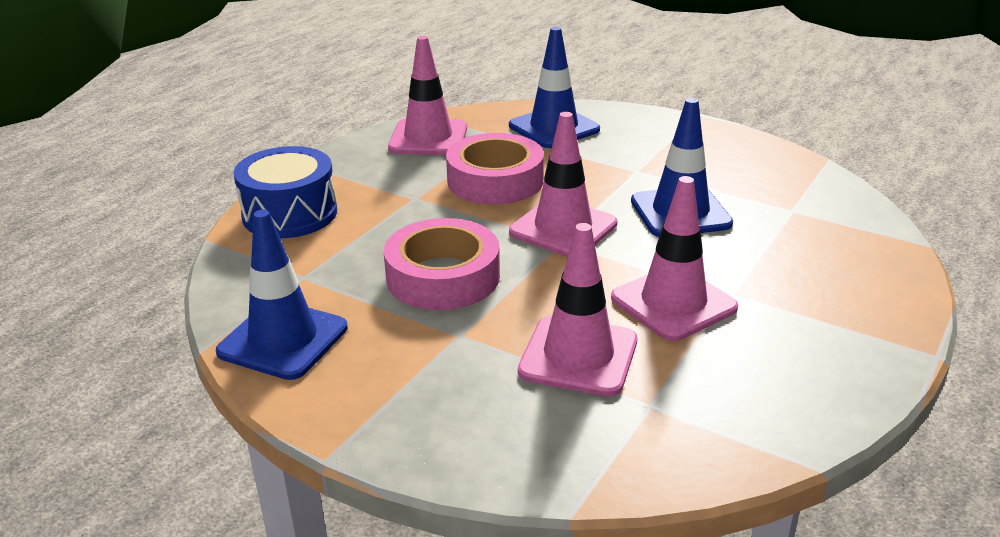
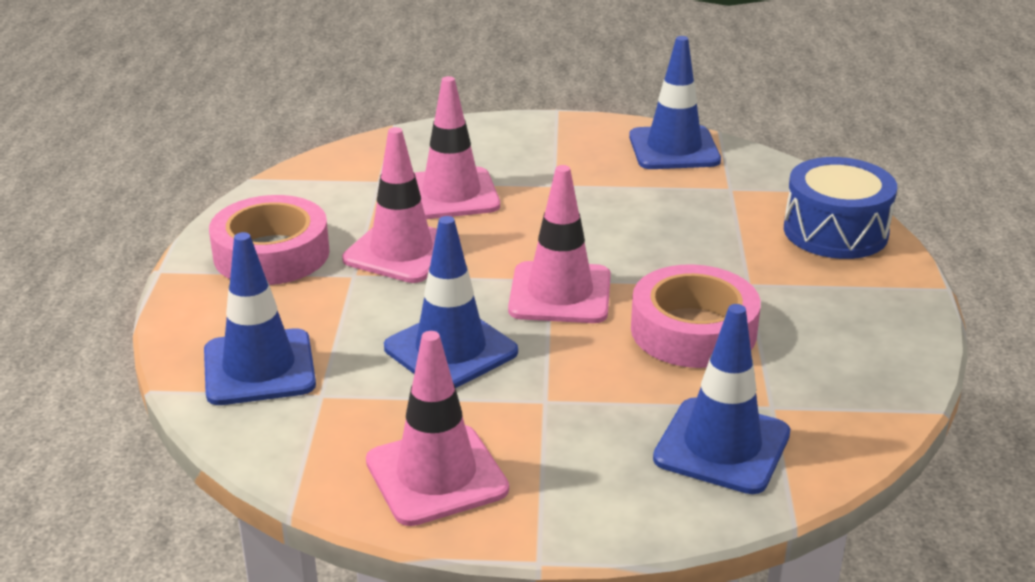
camera: 150 degrees right, 0 degrees up
(428, 138) = (855, 370): pink traffic cone -> pink traffic cone (436, 475)
(443, 277) = (618, 218): pink tape -> pink tape (271, 254)
(838, 238) = (259, 368): none -> blue traffic cone

